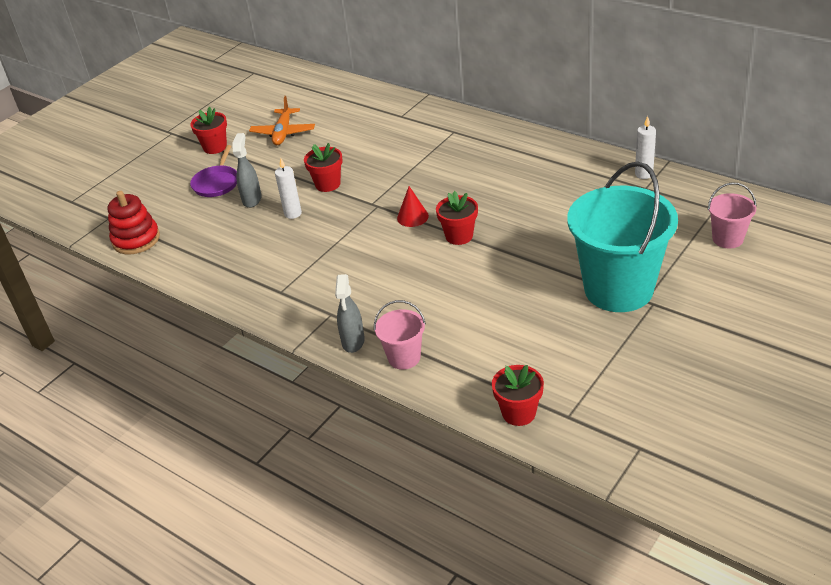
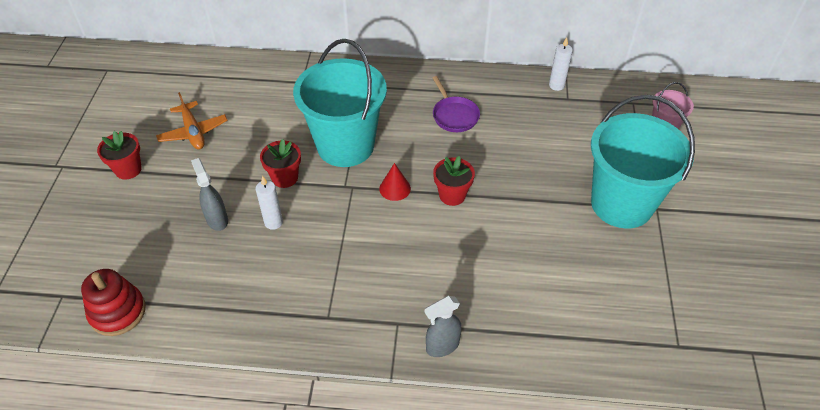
camera: 35 degrees left, 10 degrees up
(216, 183) = (162, 212): purple pan -> purple pan (454, 115)
(353, 342) = (442, 346): grey spray bottle -> grey spray bottle turned 90 degrees clockwise
(397, 174) = (345, 146): none -> turquoise bucket
(404, 357) = (501, 344): pink bucket -> none
(518, 413) = (639, 360): red flower pot -> none

